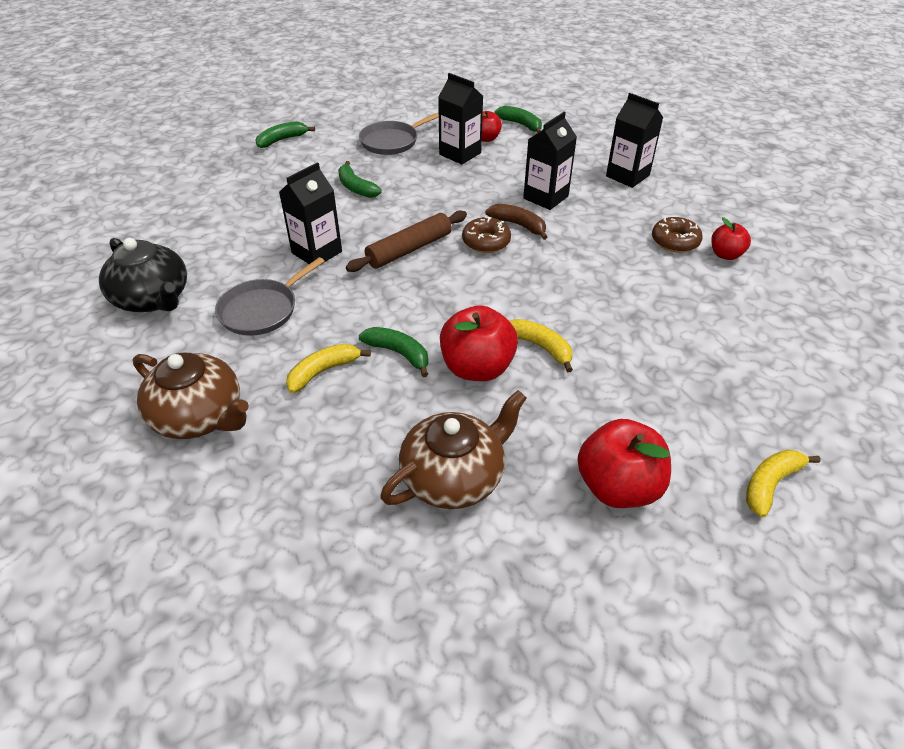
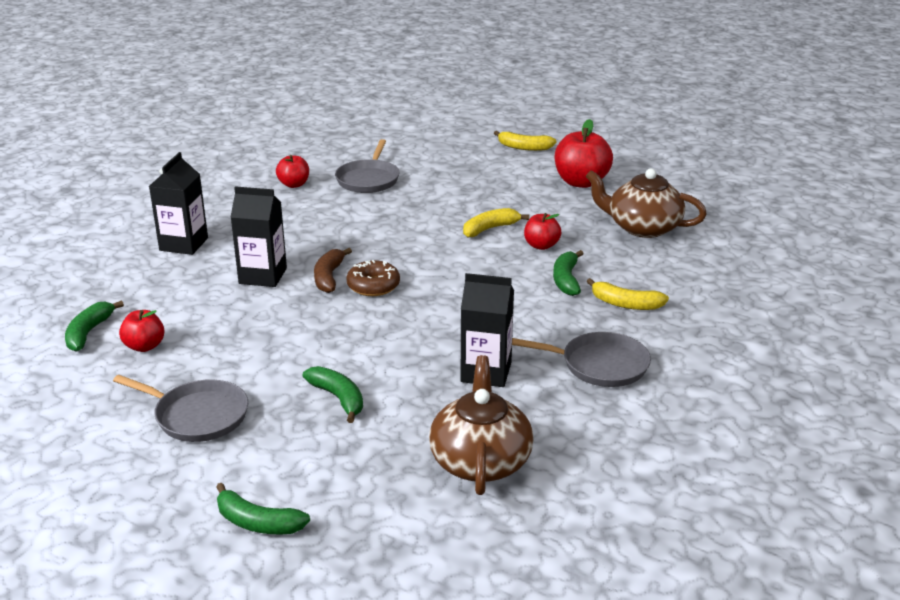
camera: 120 degrees left, 15 degrees down
(153, 298) = (666, 440): black teapot -> none
(199, 416) = (737, 337): brown teapot -> brown teapot (480, 460)
(356, 187) = (338, 398): green banana -> green banana turned 60 degrees counterclockwise
(409, 249) = (426, 321): brown rolling pin -> none
(460, 154) = (199, 353): black carton -> none
(477, 368) = (541, 245): red apple -> red apple, size x0.57
(540, 347) = (490, 229): yellow banana -> yellow banana turned 45 degrees clockwise
(675, 241) = (291, 205): brown donut -> none
(716, 305) = (368, 179): none -> grey pan

